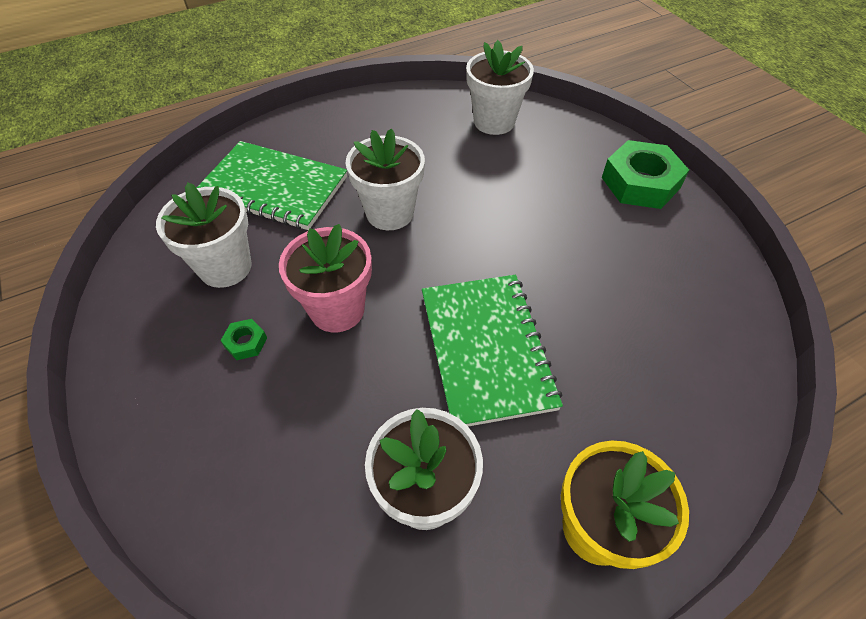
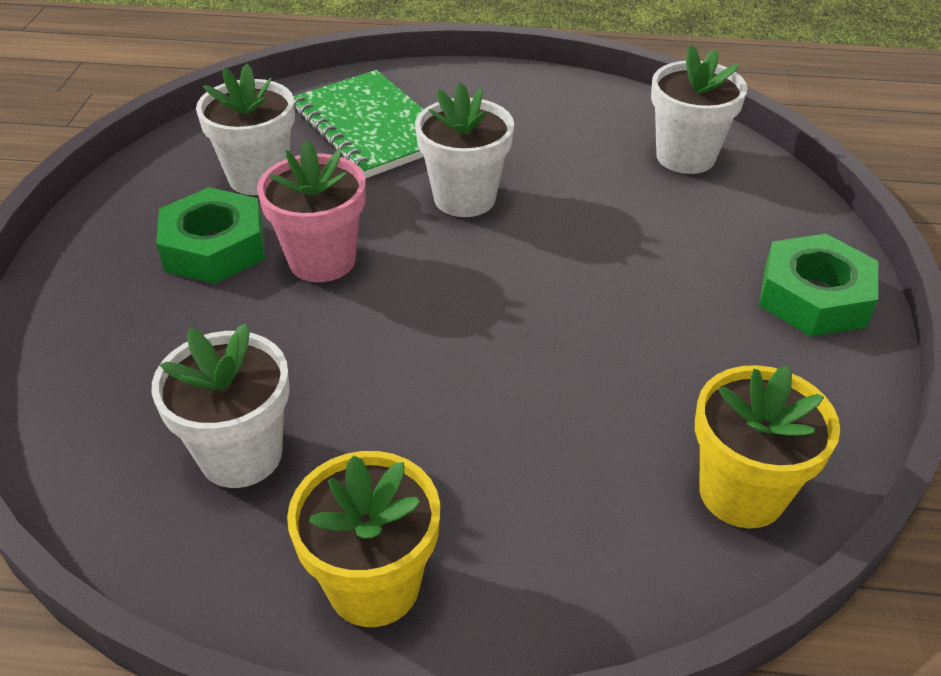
camera: 35 degrees right, 10 degrees down
(246, 342) = (215, 247): green nut -> green nut, size x2.29
(486, 349) = (432, 368): green notebook -> none
(718, 327) = (741, 492): none -> yellow flower pot

